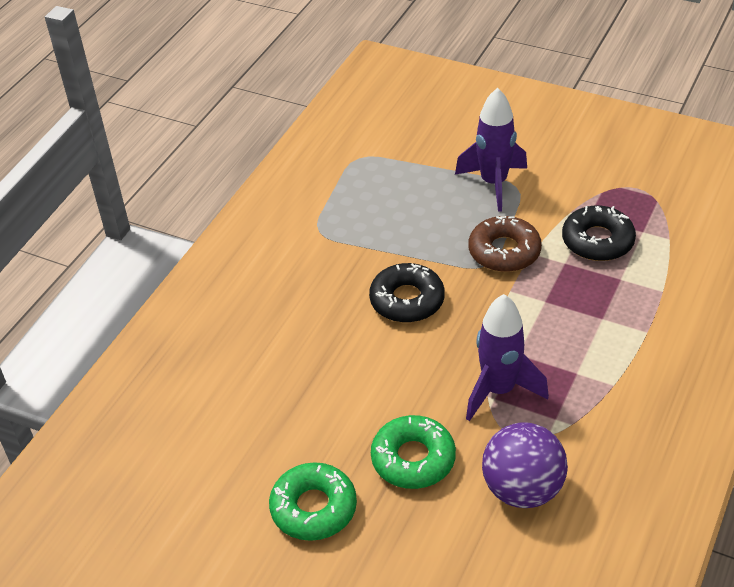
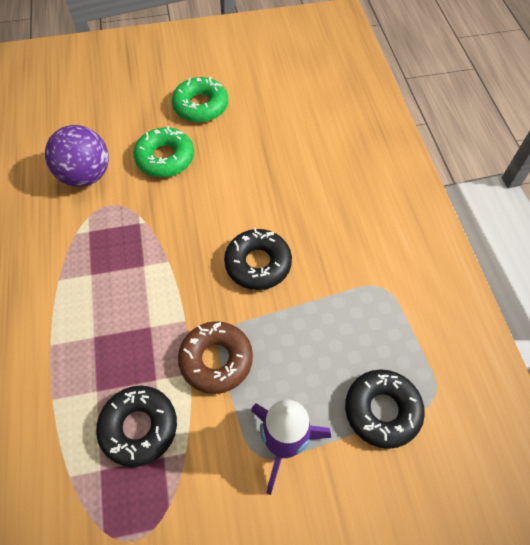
camera: 140 degrees right, 15 degrees up
(405, 168) = (382, 410): none -> black donut
(499, 390) = (140, 230): purple rocket -> none

